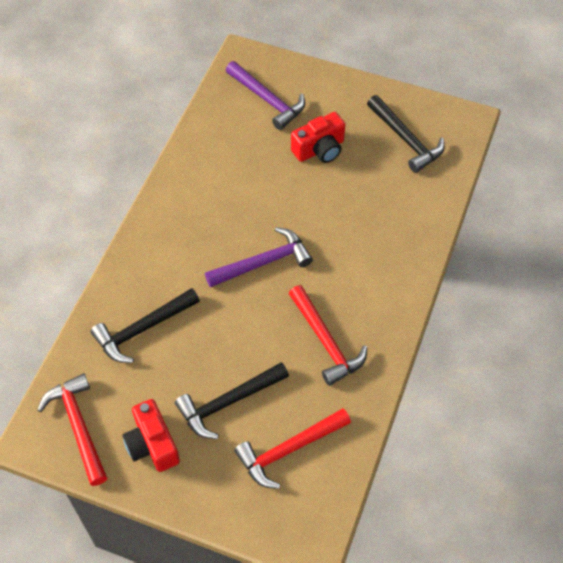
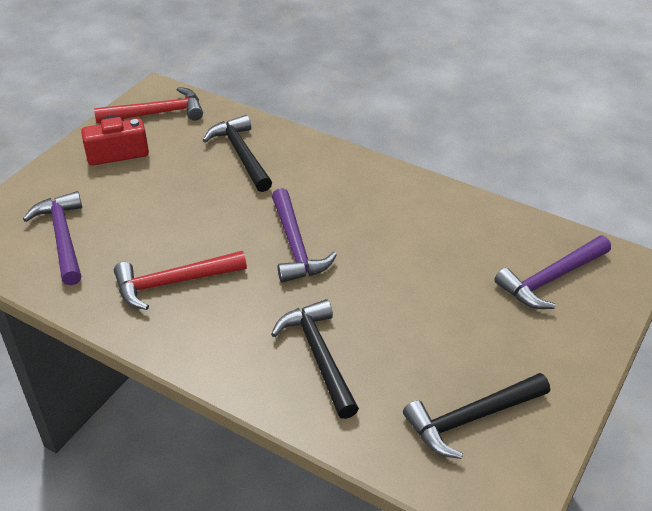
camera: 100 degrees right, 15 degrees down
(229, 402) = (135, 202): black hammer -> black hammer (319, 357)
(289, 450) = (63, 238): red hammer -> purple hammer
(319, 149) = (460, 319): red camera -> none

